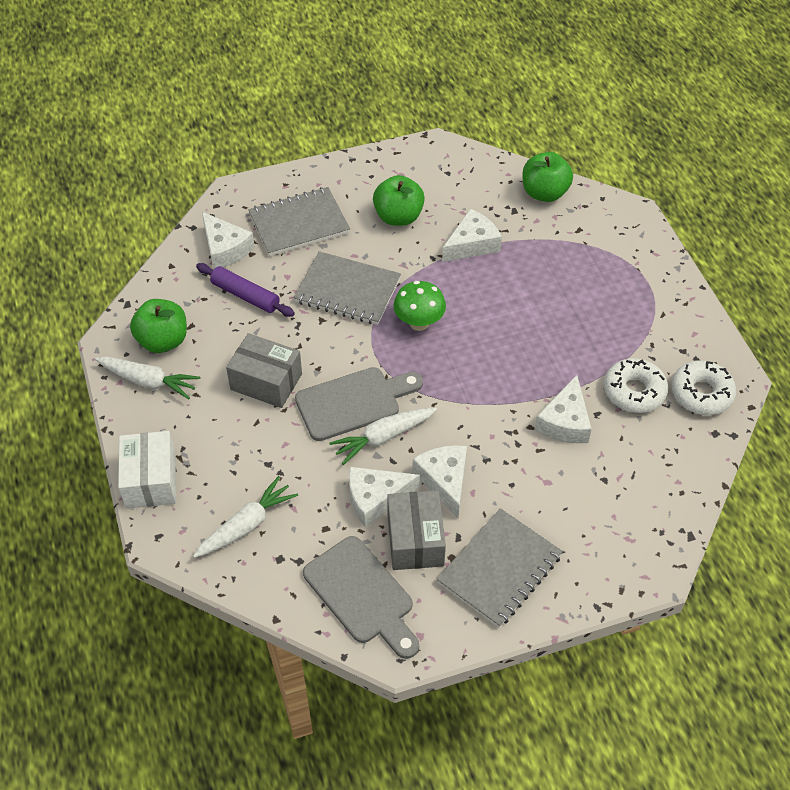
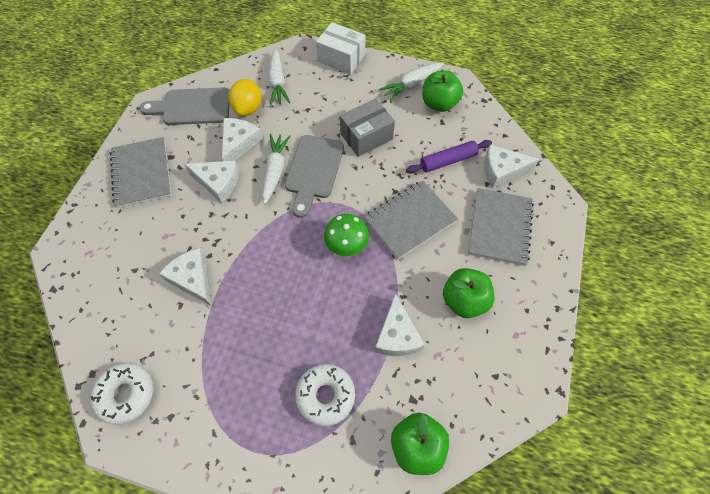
camera: 125 degrees right, 10 degrees up
(315, 528) = (248, 108): none -> yellow lemon
(415, 540) = (197, 146): grey box -> none
(634, 391) = (172, 345): white donut -> white donut (325, 395)

